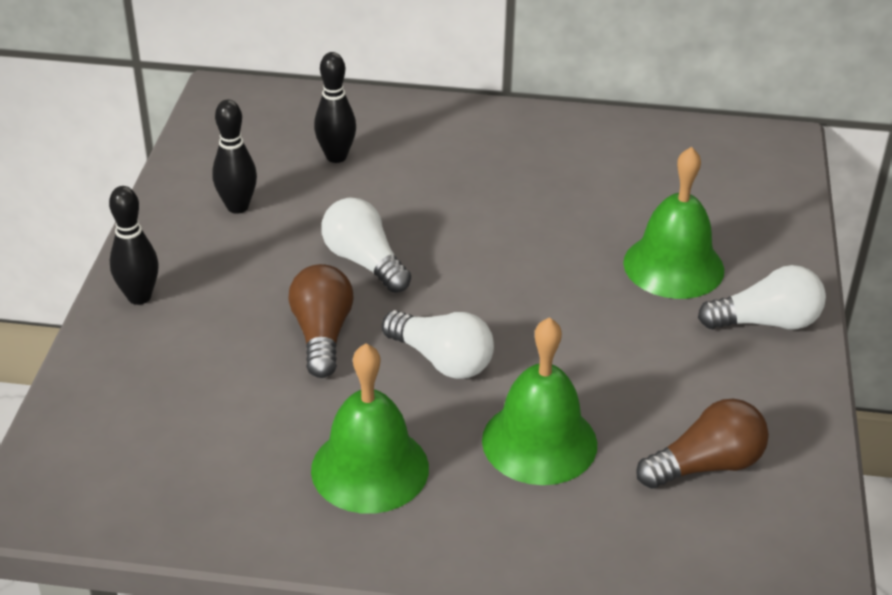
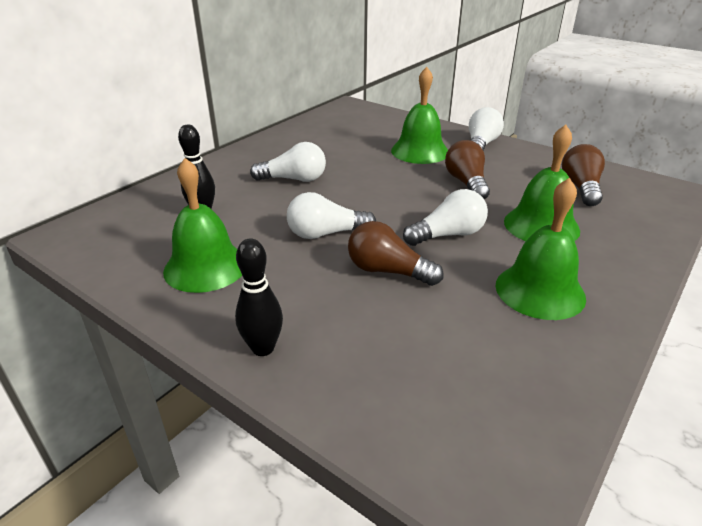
camera: 60 degrees left, 5 degrees down
(237, 207) = (205, 267): black bowling pin -> green bell
(474, 187) = (294, 179): none -> white light bulb
(607, 340) = (466, 183): none -> brown light bulb

